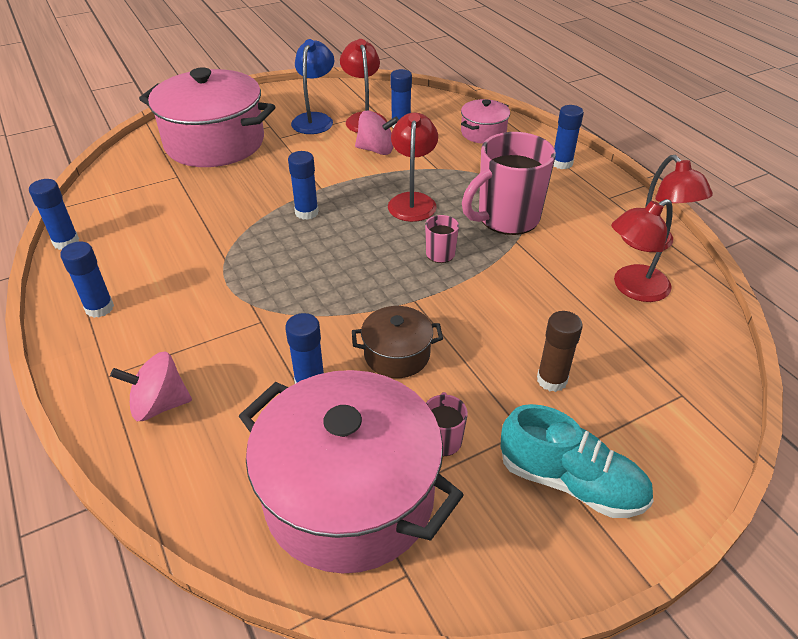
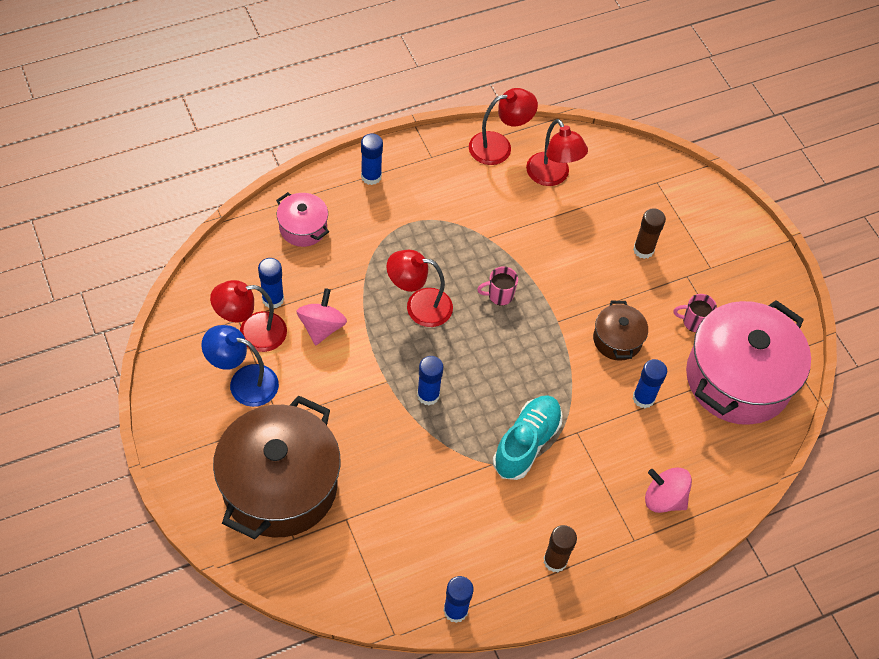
camera: 90 degrees left, 15 degrees up
(99, 308) = (555, 561): blue glue stick -> brown glue stick
(159, 405) = (664, 498): pink spinning top -> pink spinning top turned 120 degrees clockwise
(215, 143) = (280, 486): pink pot -> brown pot
(506, 218) = (454, 238): pink mug -> none
(571, 482) = (725, 260): turquoise shoe -> turquoise shoe (526, 443)

